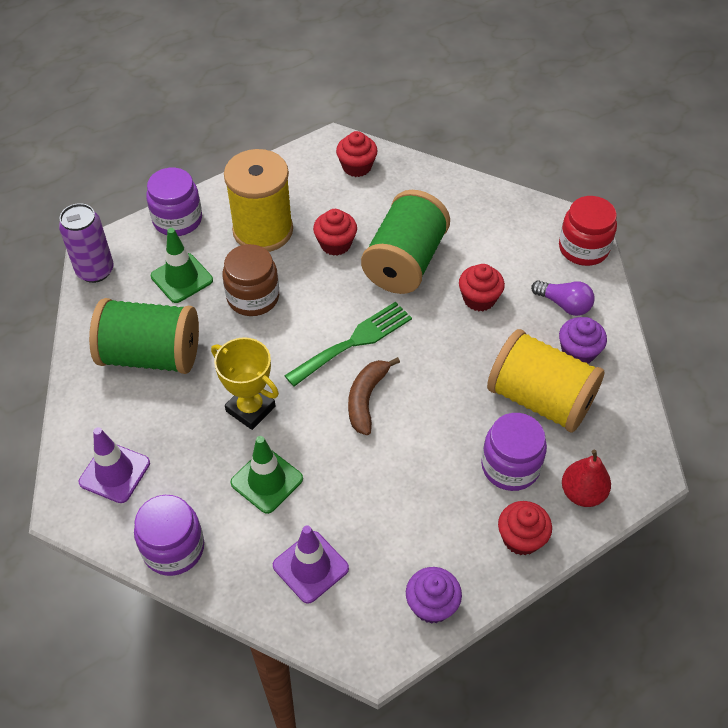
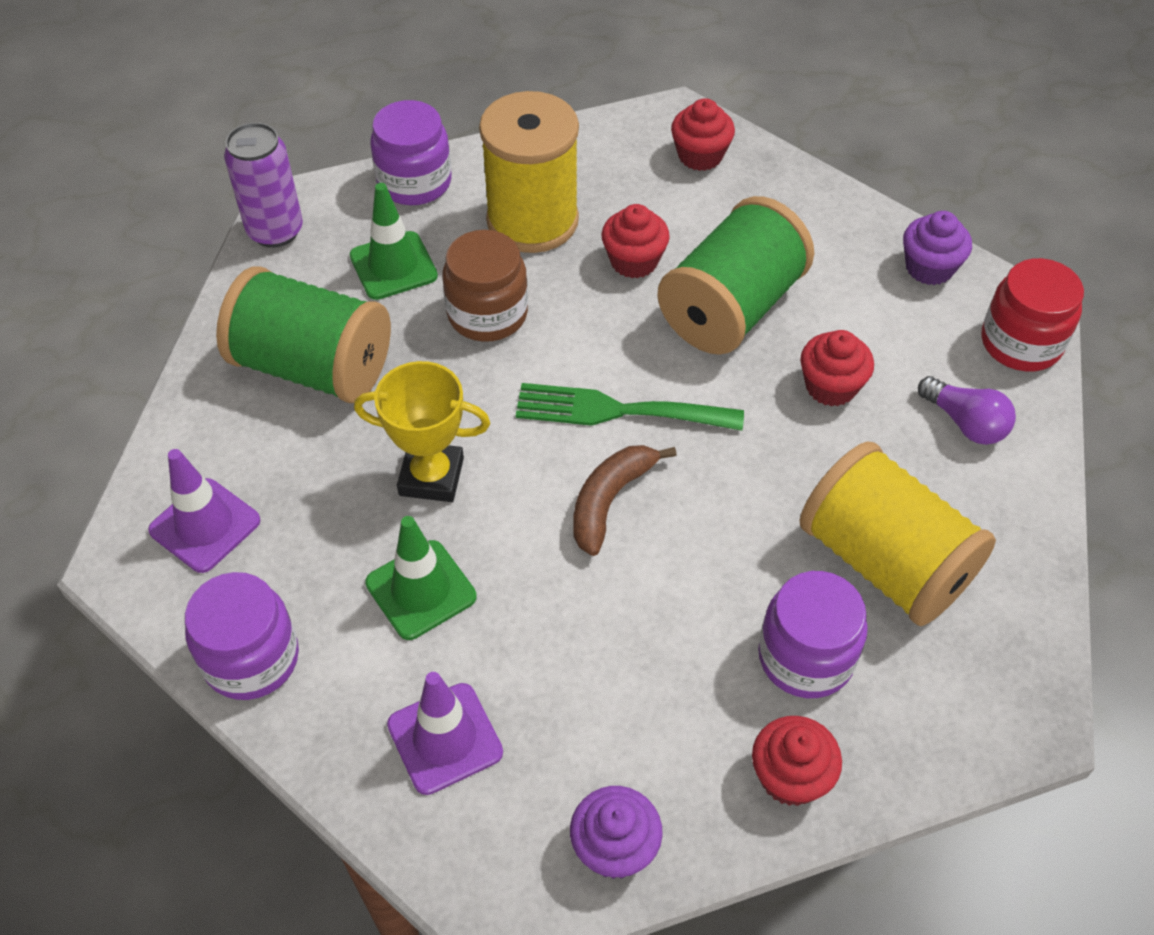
camera: 15 degrees right, 0 degrees up
(250, 409) = (431, 476): yellow trophy -> yellow trophy turned 45 degrees counterclockwise
(354, 342) = (617, 411): green fork -> green fork turned 150 degrees counterclockwise
(578, 352) = (968, 502): purple cupcake -> purple cupcake (929, 268)
(582, 493) = (912, 728): red pear -> none

